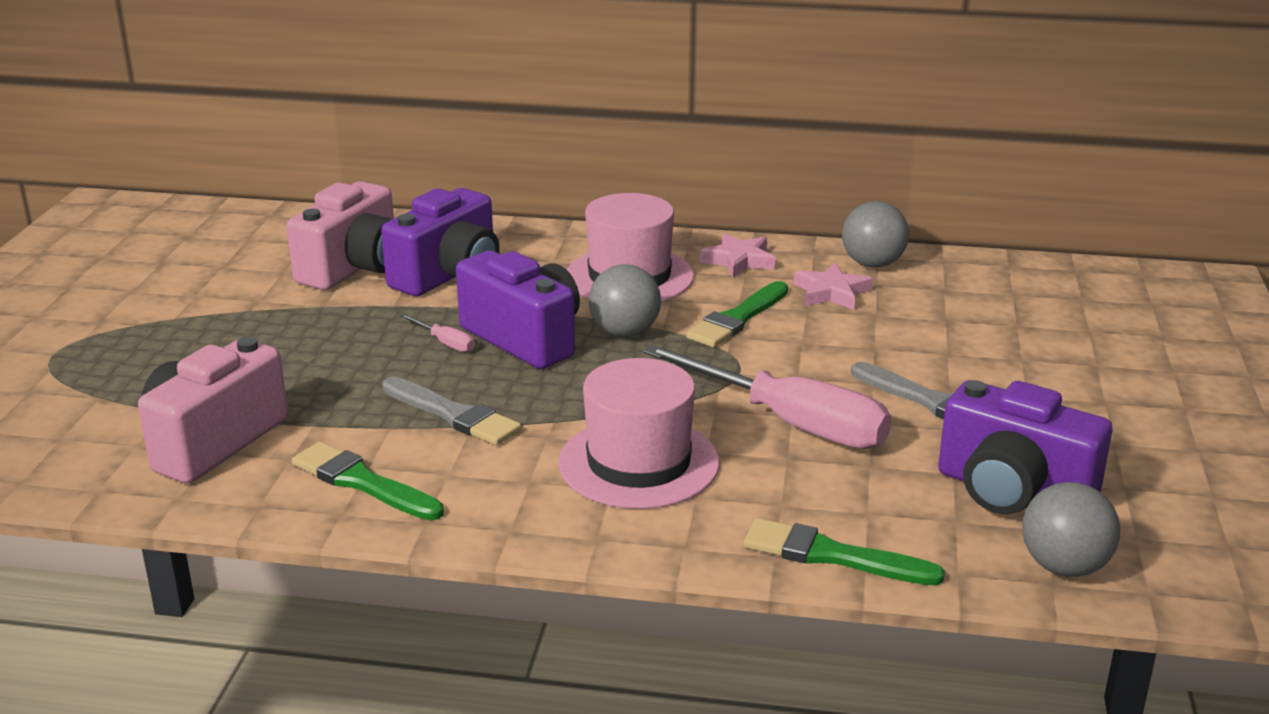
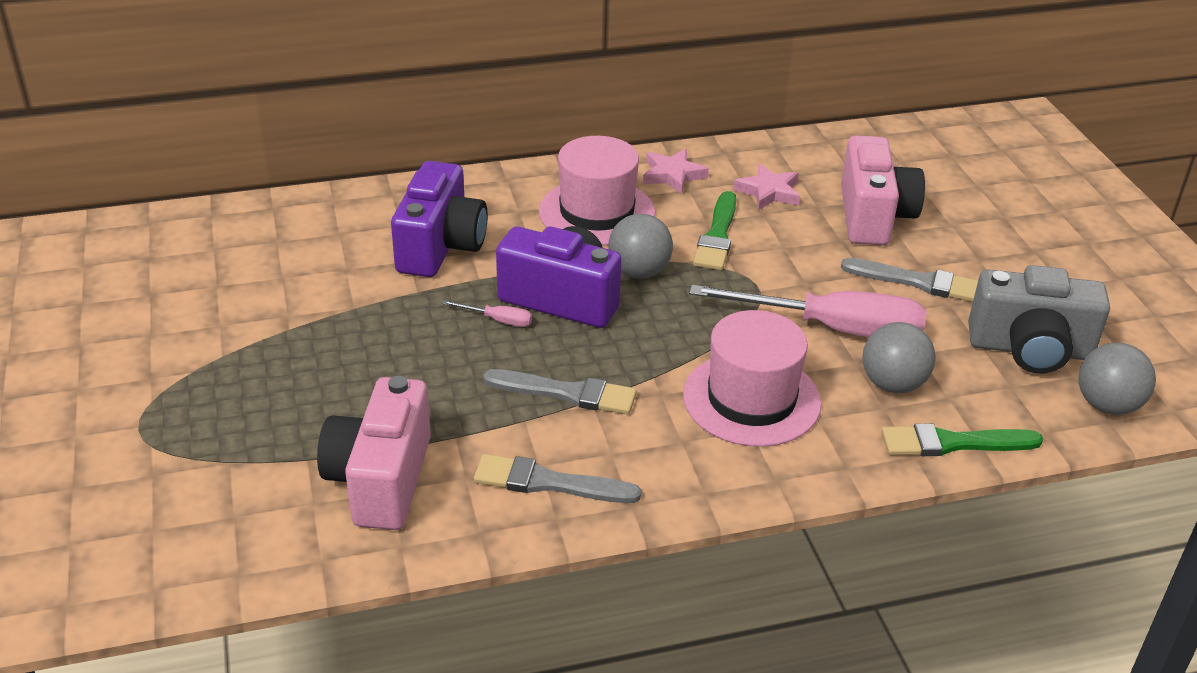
camera: 25 degrees left, 10 degrees up
(354, 268) = (347, 258): pink camera -> pink camera (873, 216)
(362, 482) = (548, 482): green brush -> grey brush
(872, 264) = (778, 155): grey ball -> grey ball (893, 384)
(1012, 491) = (1030, 349): purple camera -> grey camera

